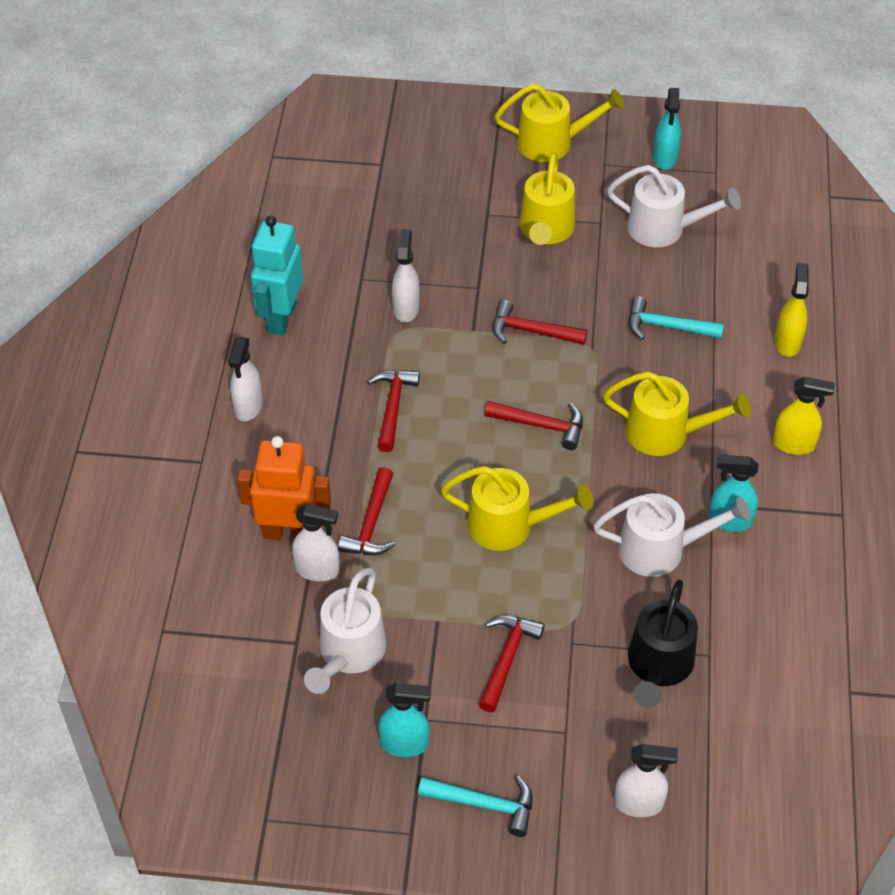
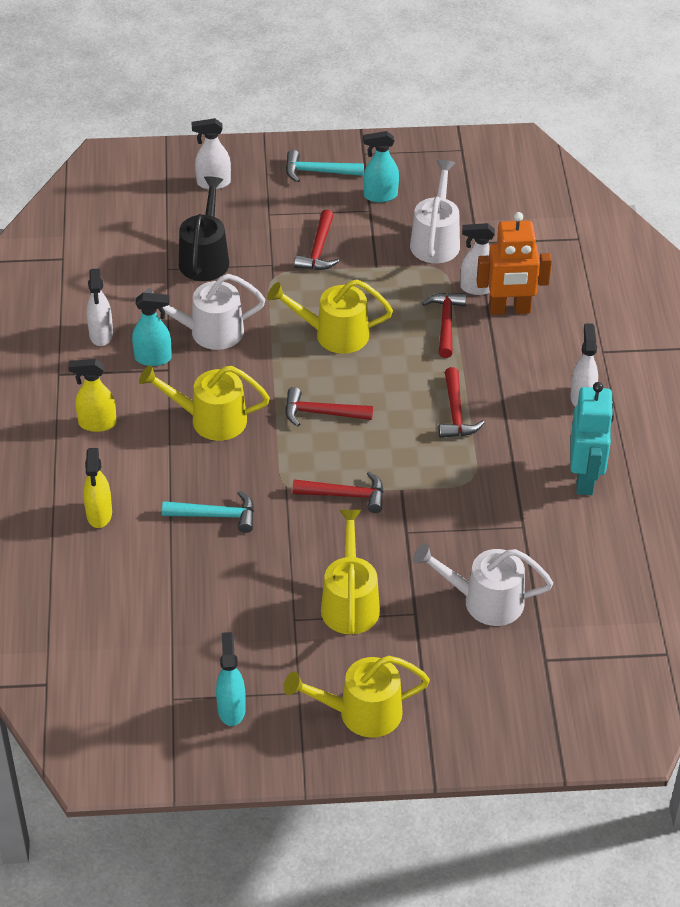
camera: 170 degrees right, 5 degrees down
(406, 308) = (470, 502): white spray bottle -> white spray bottle (101, 335)
(664, 229) = (225, 620): white watering can -> white watering can (484, 601)

